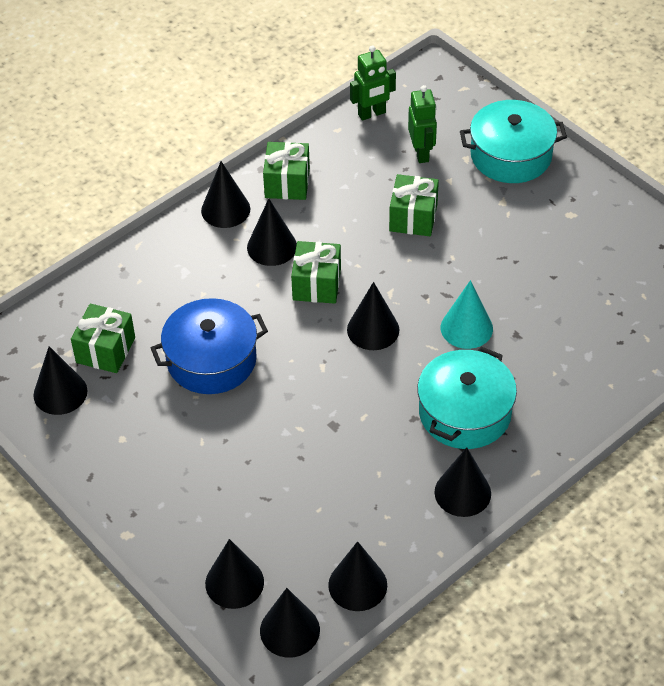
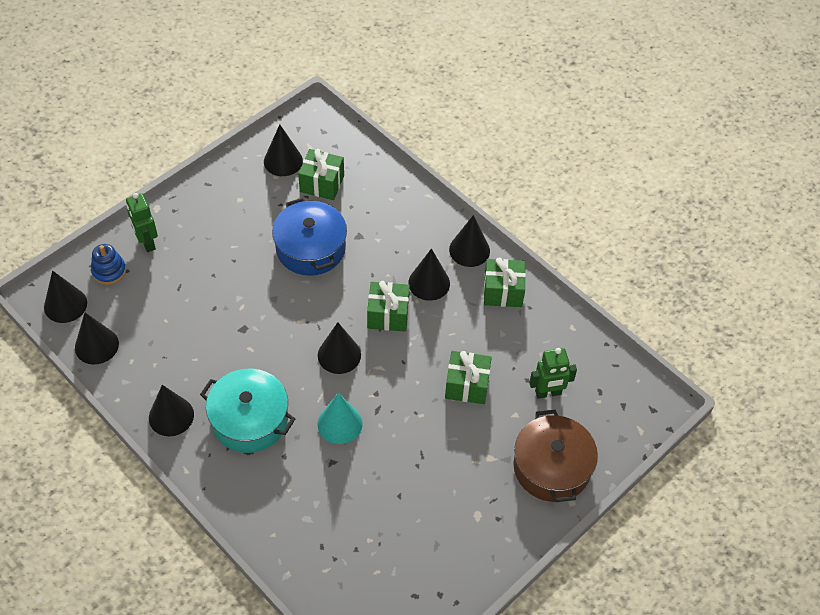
camera: 85 degrees right, 5 degrees up
(234, 582) = (109, 271): black cone -> blue stacking toy
(372, 114) = (595, 354): green robot -> green robot (147, 242)
(511, 155) = (551, 467): turquoise pot -> brown pot

